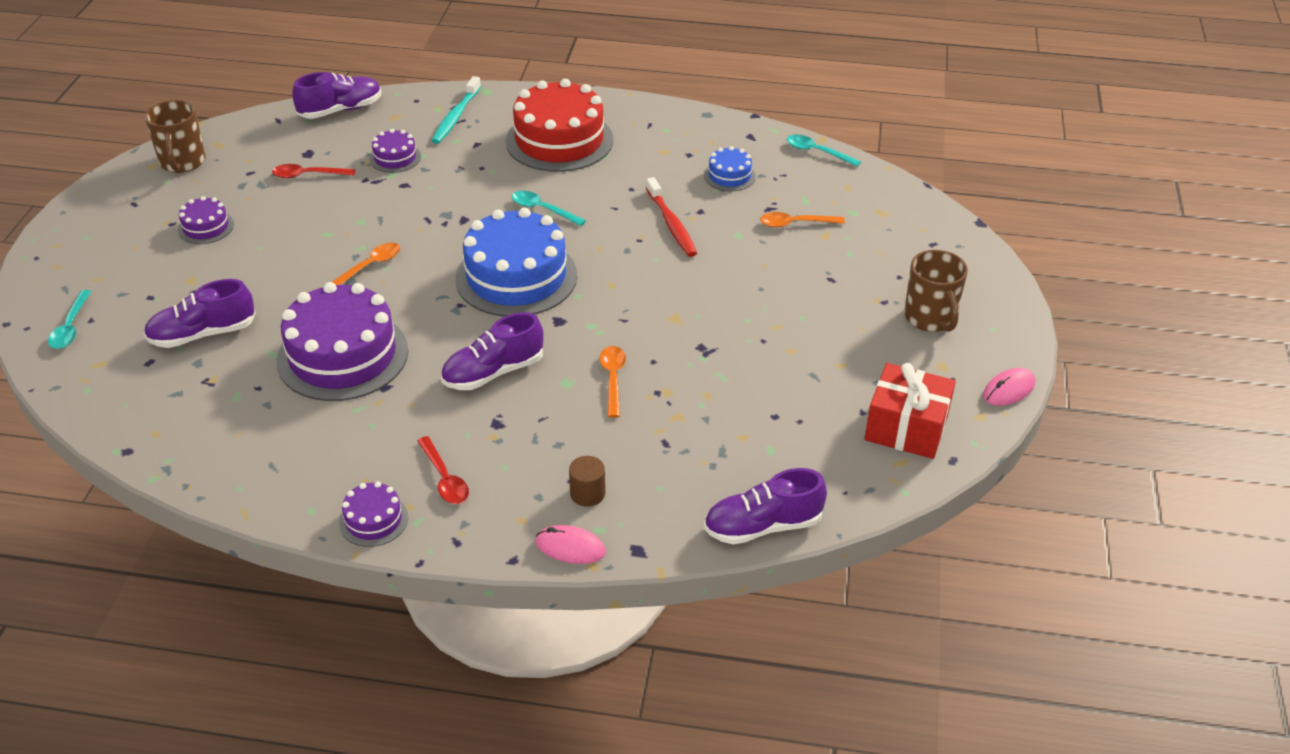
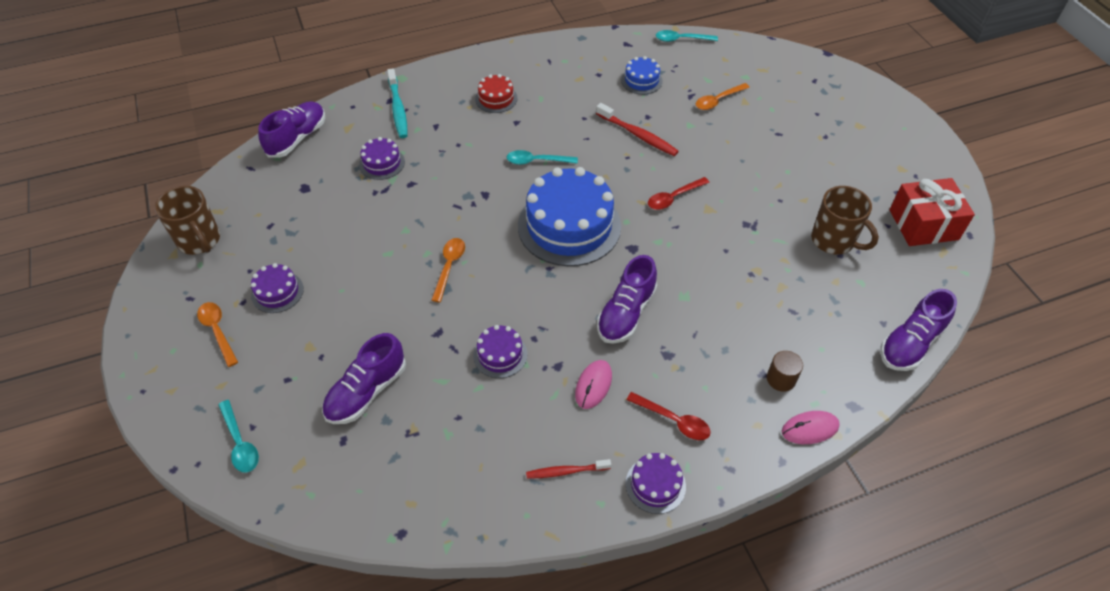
camera: 30 degrees left, 10 degrees up
(306, 472) = (566, 471): none -> red toothbrush
(308, 175) = (323, 207): red spoon -> red spoon (673, 198)
(343, 355) = (500, 355): purple cake -> purple cake, size x0.47
(559, 140) = (496, 98): red cake -> red cake, size x0.47
(613, 379) = (712, 278): orange spoon -> orange spoon (217, 331)
(930, 318) = (863, 136): brown mug -> brown mug (833, 240)
(1008, 389) = (953, 168): pink mouse -> pink mouse (593, 385)

